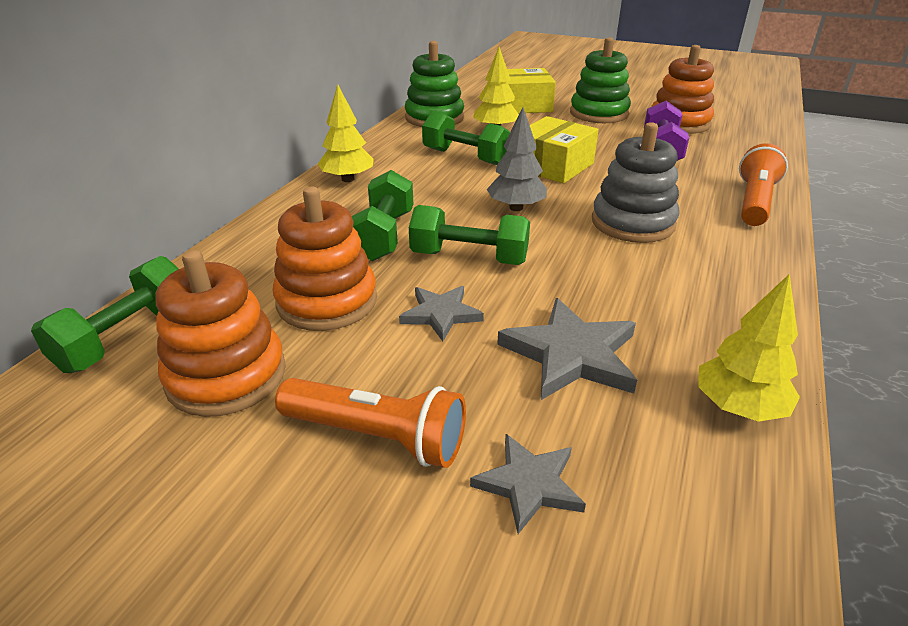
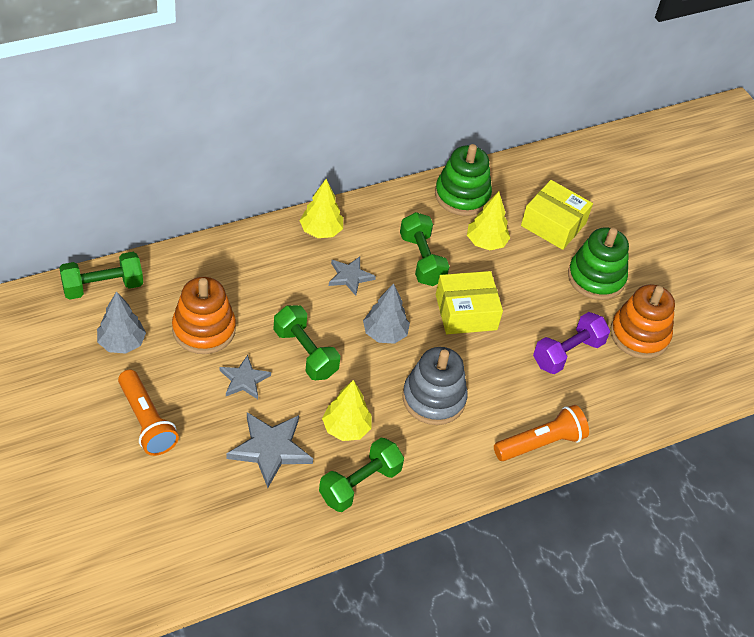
camera: 35 degrees right, 15 degrees up
(226, 376) = (121, 343): orange stacking toy -> grey tree
(383, 236) = (282, 301): green dumbbell -> green dumbbell (360, 484)
(529, 484) = (175, 486): grey star -> grey star (350, 277)
(738, 407) = (299, 530): yellow tree -> yellow tree (346, 428)

